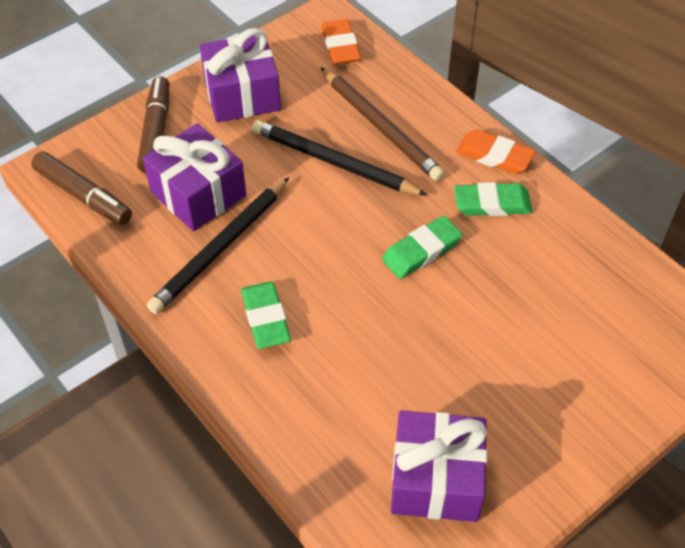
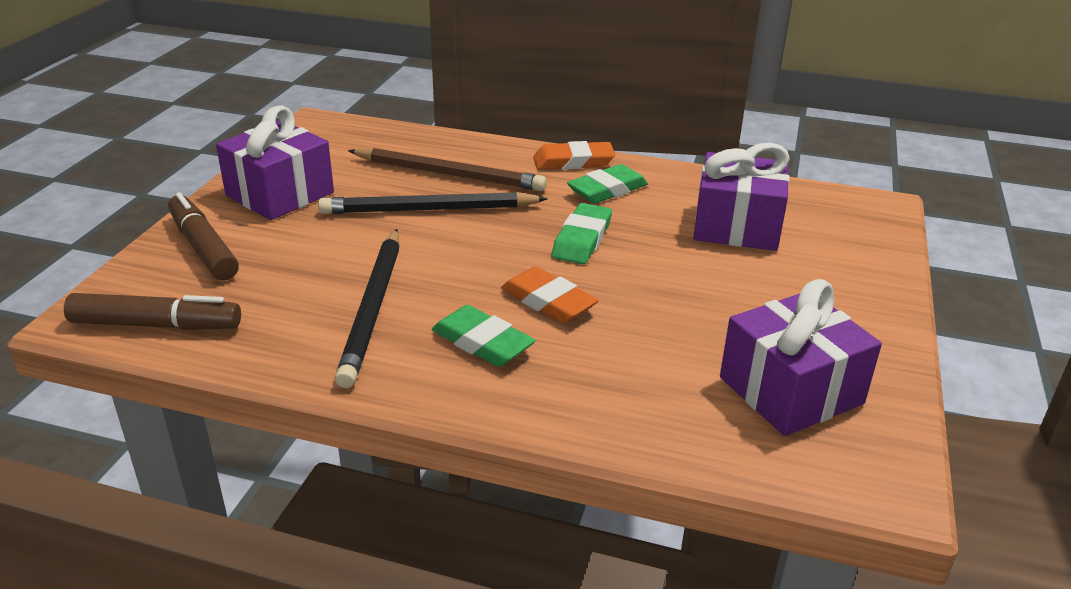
camera: 35 degrees left, 20 degrees down
(198, 194) = (303, 277): purple gift -> purple gift (736, 226)
(340, 46) = (350, 136): orange eraser -> orange eraser (548, 301)

